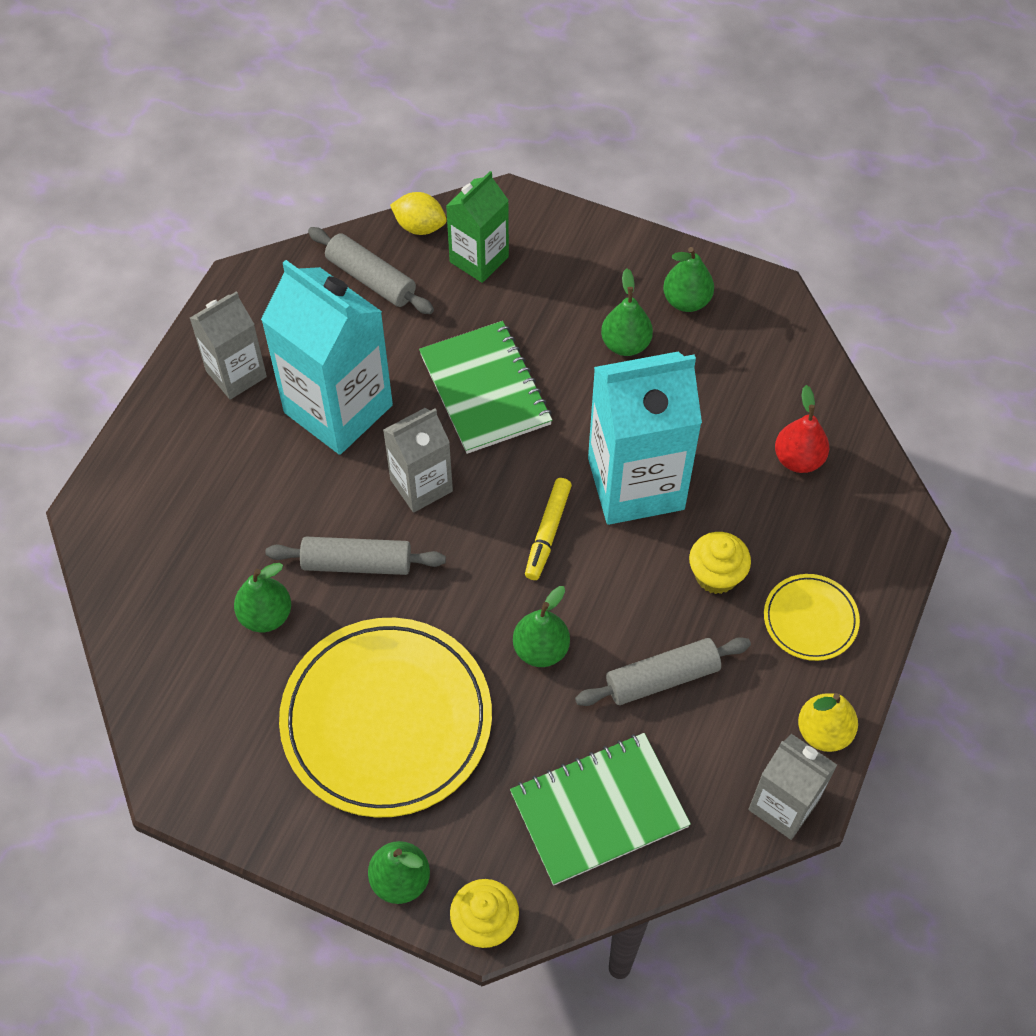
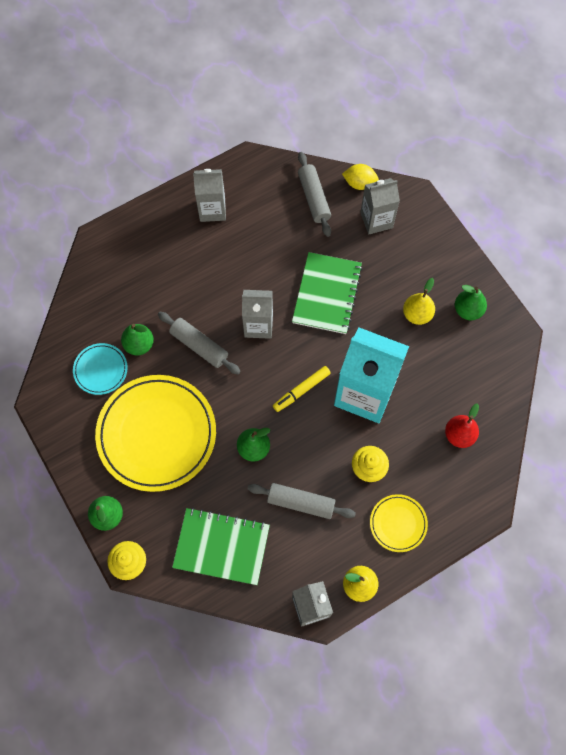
camera: 35 degrees right, 10 degrees up
(233, 686) = (100, 370): none -> turquoise plate
(338, 409) = (247, 259): turquoise carton -> none
(420, 226) = (359, 183): yellow lemon -> yellow lemon turned 45 degrees counterclockwise
(479, 259) = (376, 220): green carton -> grey carton
(625, 344) = (417, 314): green pear -> yellow pear

